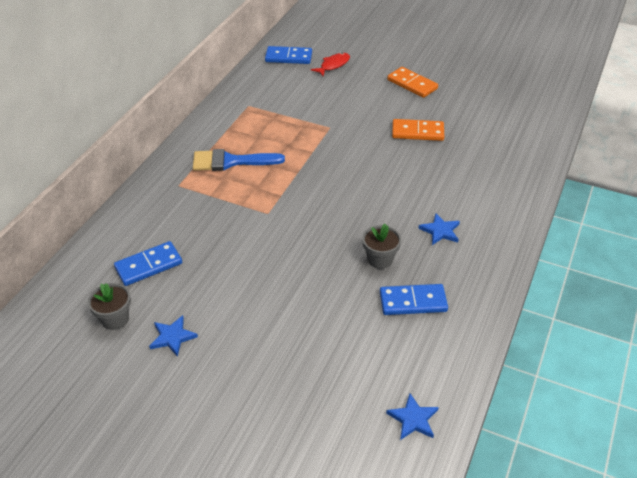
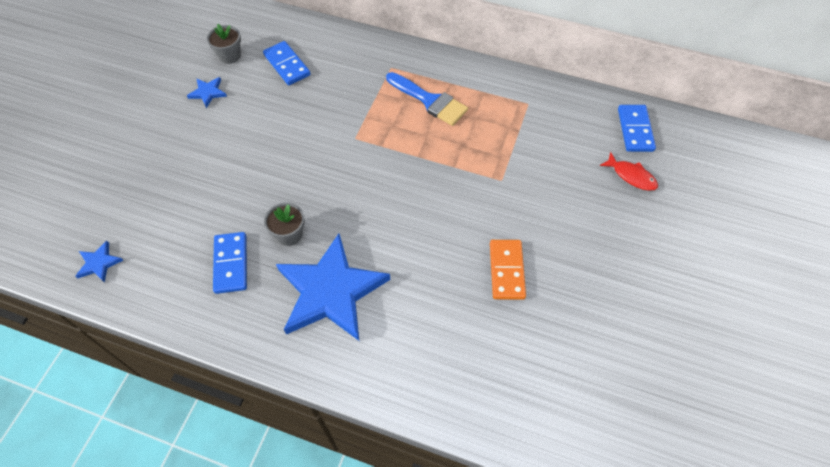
camera: 85 degrees right, 15 degrees up
(231, 161) = (429, 101): blue brush -> blue brush turned 135 degrees clockwise
(412, 84) = (611, 265): orange domino -> none
(440, 231) = (330, 291): blue star -> blue star, size x2.48

